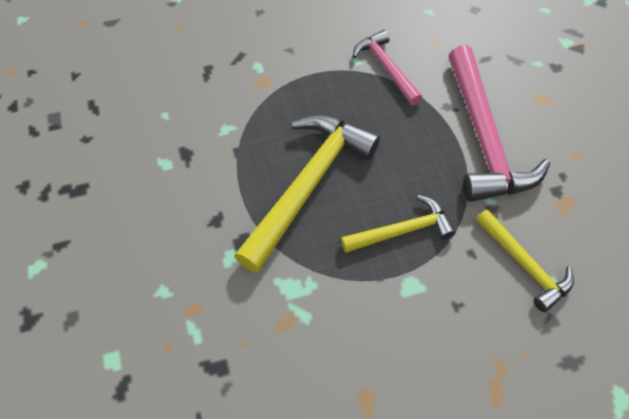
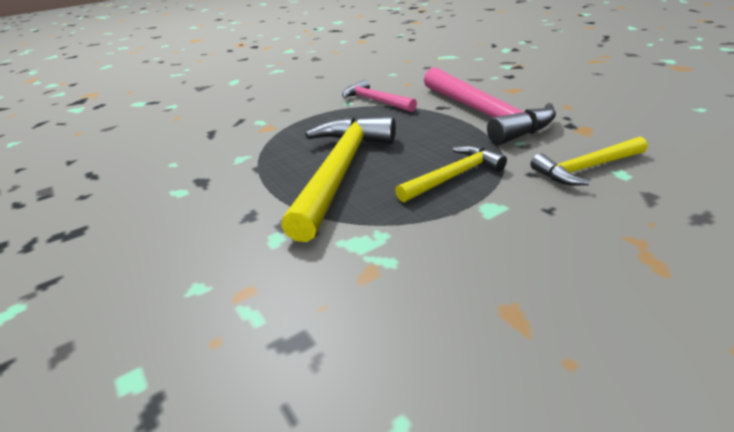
camera: 15 degrees left, 25 degrees down
(524, 264) = (586, 168): yellow hammer -> yellow hammer turned 120 degrees clockwise

